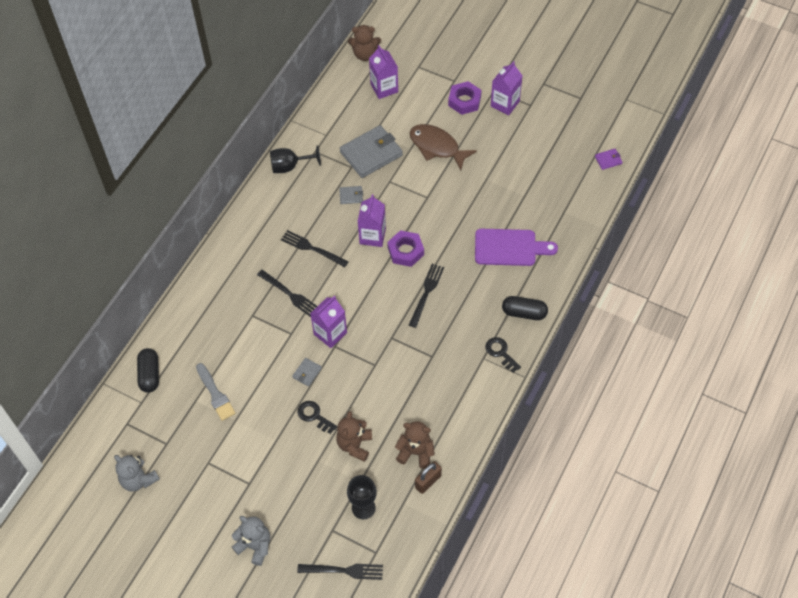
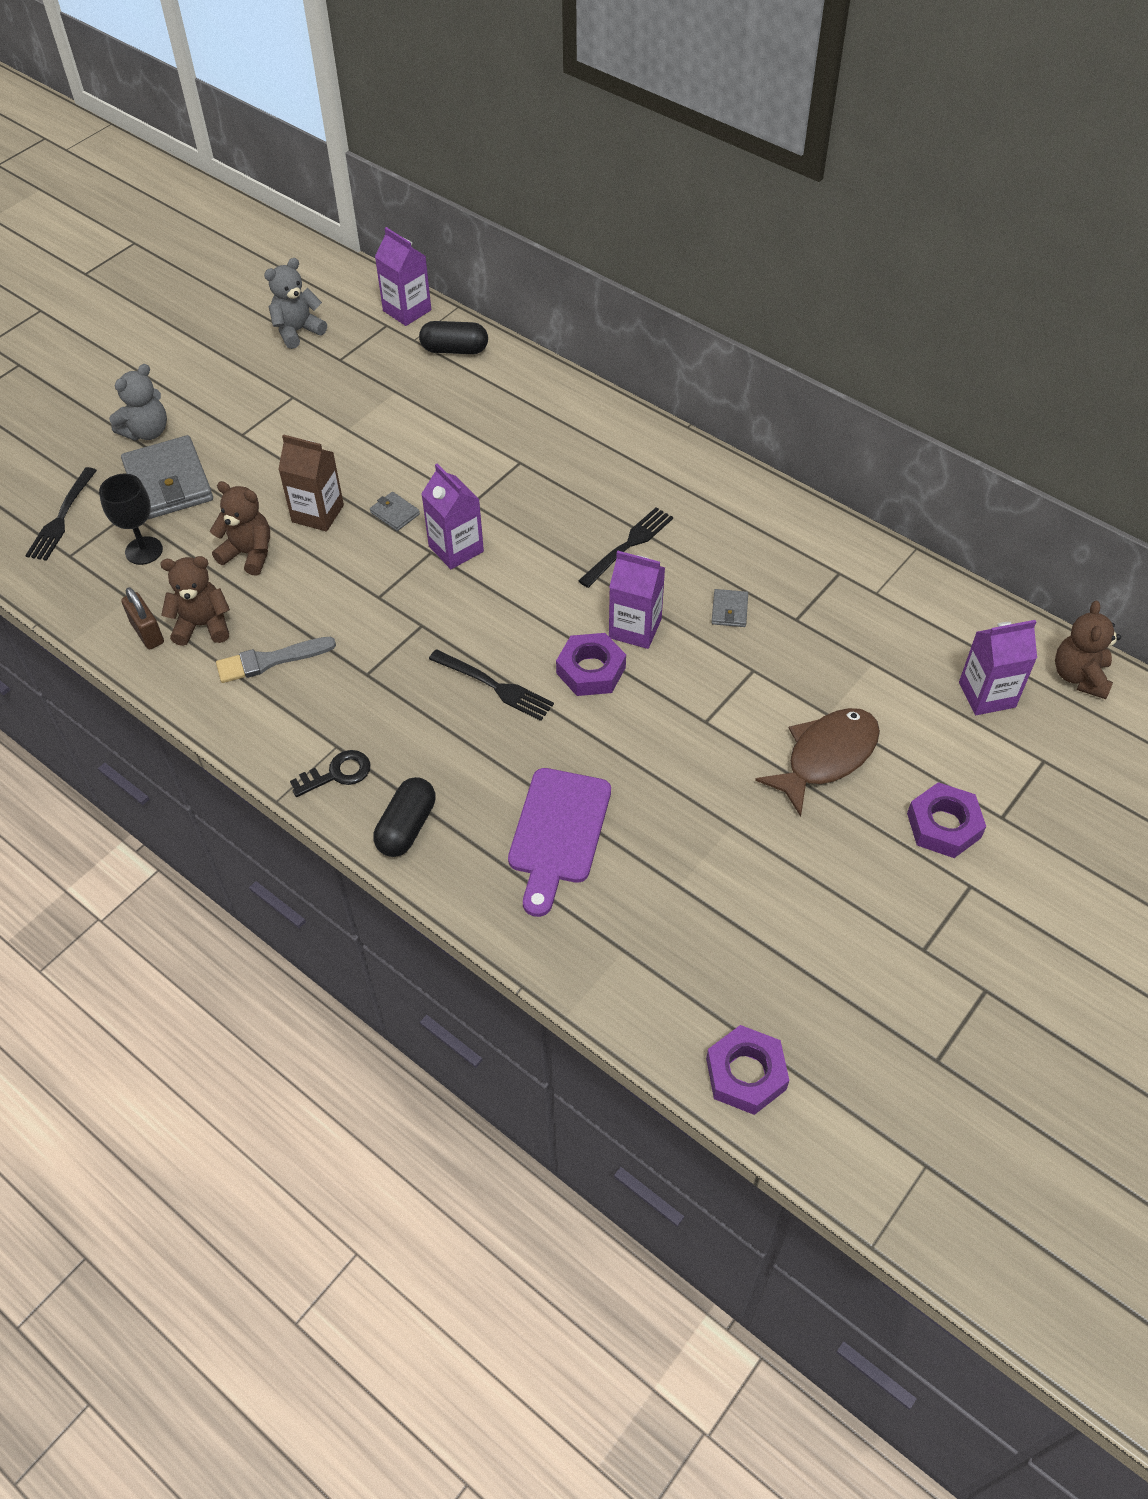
camera: 100 degrees right, 5 degrees down
(215, 394) = (397, 412): grey brush -> grey brush (270, 660)
(289, 166) = (809, 535): black goblet -> none
(290, 294) = (545, 509): black fork -> none
(314, 416) = (317, 513): black key -> brown carton
(371, 154) = (822, 652): grey wallet -> grey wallet (168, 483)
(416, 452) = (203, 625): brown teddy bear -> brown teddy bear turned 120 degrees counterclockwise
(505, 104) = (930, 899): purple carton -> purple carton (407, 310)
(608, 160) = (746, 1074): purple wallet -> purple nut

